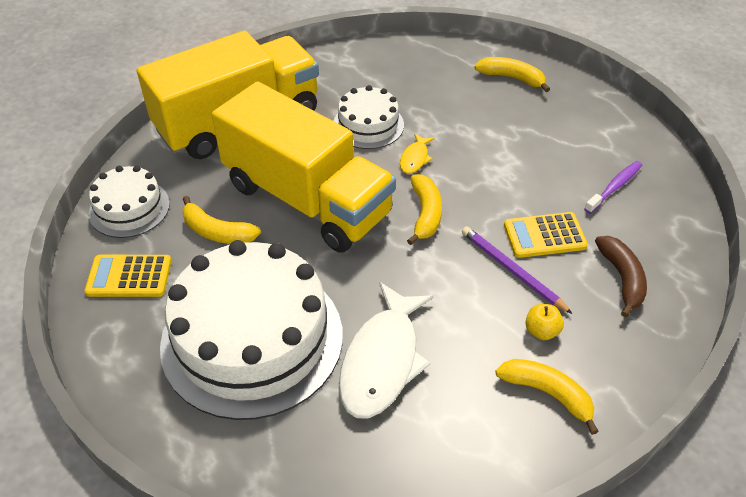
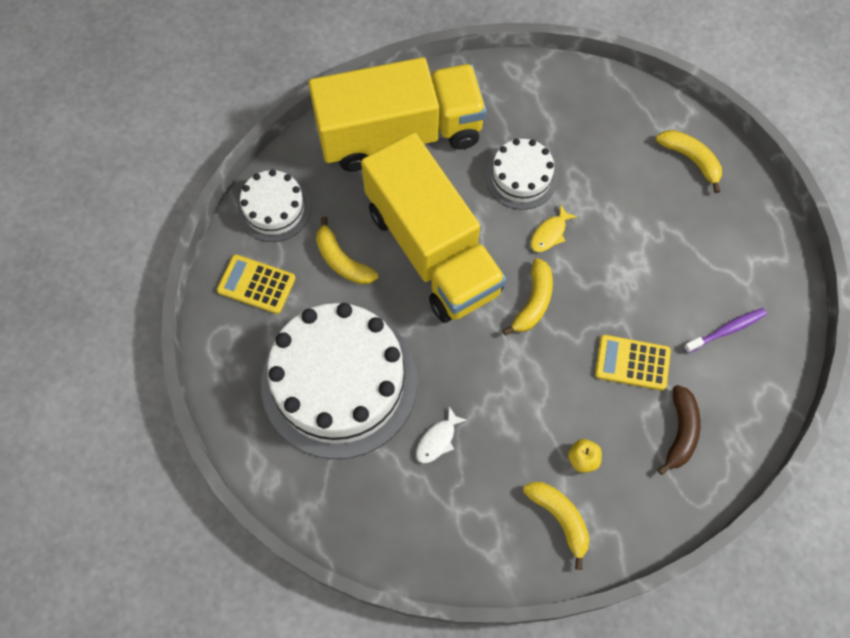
camera: 20 degrees right, 20 degrees up
(382, 360) = (438, 440): white fish -> white fish, size x0.46
(512, 271) = (585, 390): purple pencil -> none

